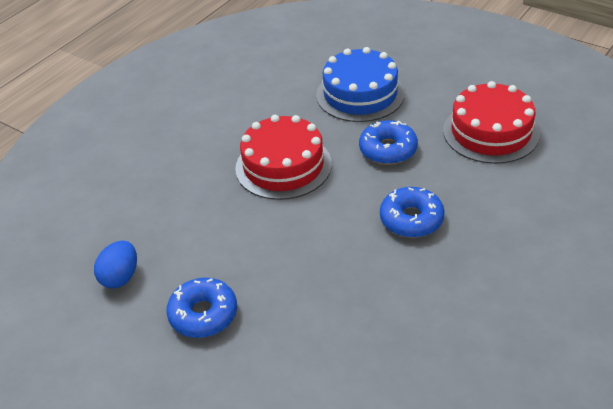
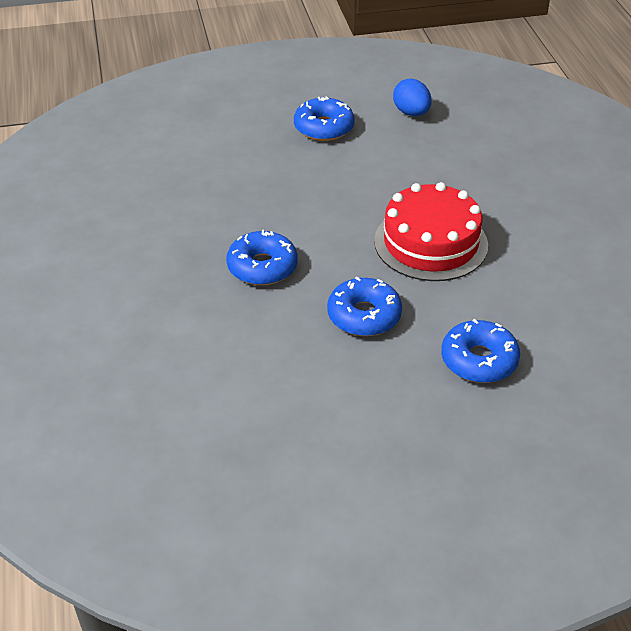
camera: 130 degrees right, 0 degrees up
(360, 94) = (479, 360): blue cake -> blue donut
(490, 132) = (288, 403): red cake -> none

